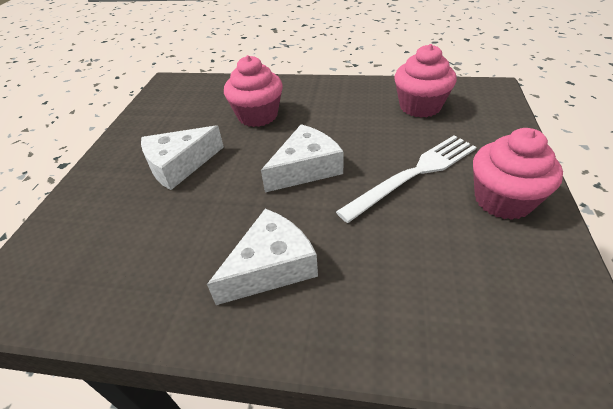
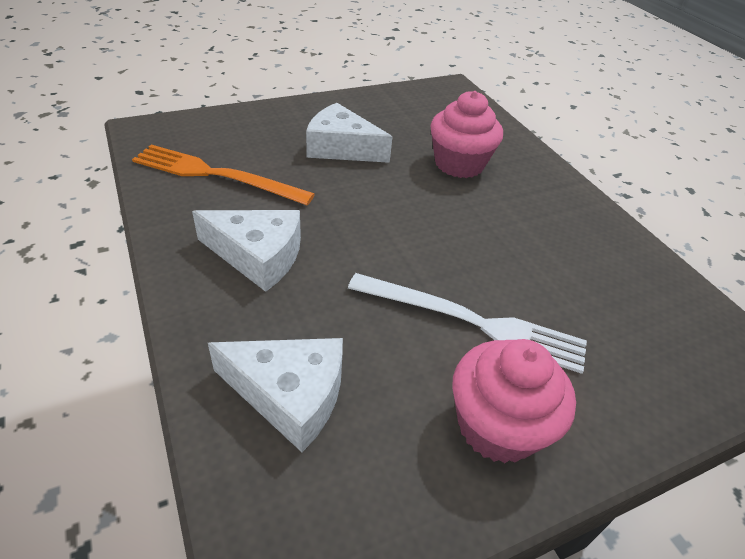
camera: 50 degrees right, 0 degrees up
(134, 261) = (216, 175): none -> orange fork
(305, 168) = (406, 230): white cheese -> white cheese (289, 395)
(420, 106) = (619, 290): pink cupcake -> none

